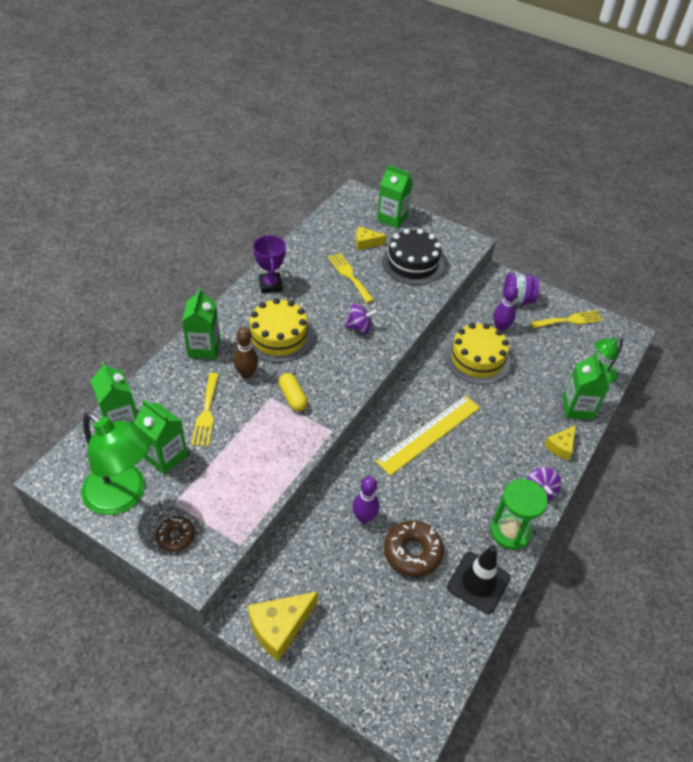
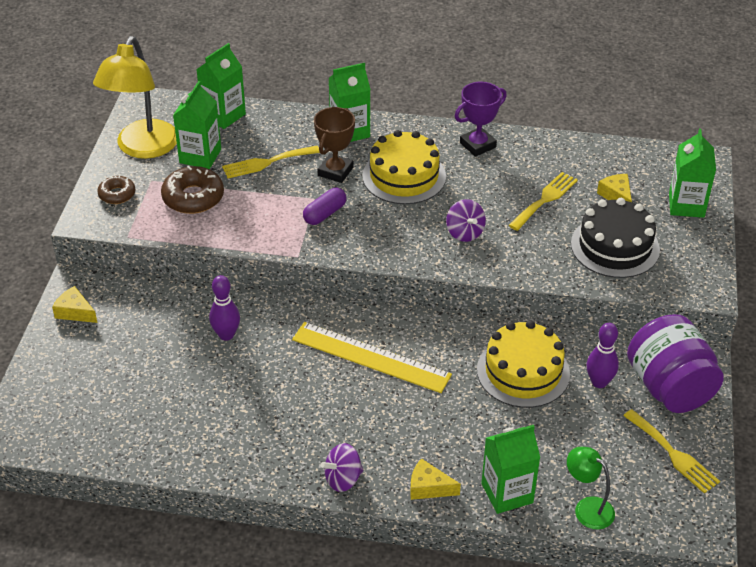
camera: 70 degrees right, 5 degrees down
(123, 496) = (143, 148): green lamp -> yellow lamp
(246, 373) = (335, 171): brown bowling pin -> brown trophy
(279, 627) = (75, 312): yellow cheese -> yellow cheese, size x0.61
(293, 397) = (325, 214): yellow capsule -> purple capsule
(412, 552) = (202, 385): brown donut -> brown donut (193, 197)
(478, 582) = (190, 449): black traffic cone -> none
(510, 531) = (271, 463): green hourglass -> none
(517, 299) = (669, 387): purple jar -> purple jar, size x1.63

